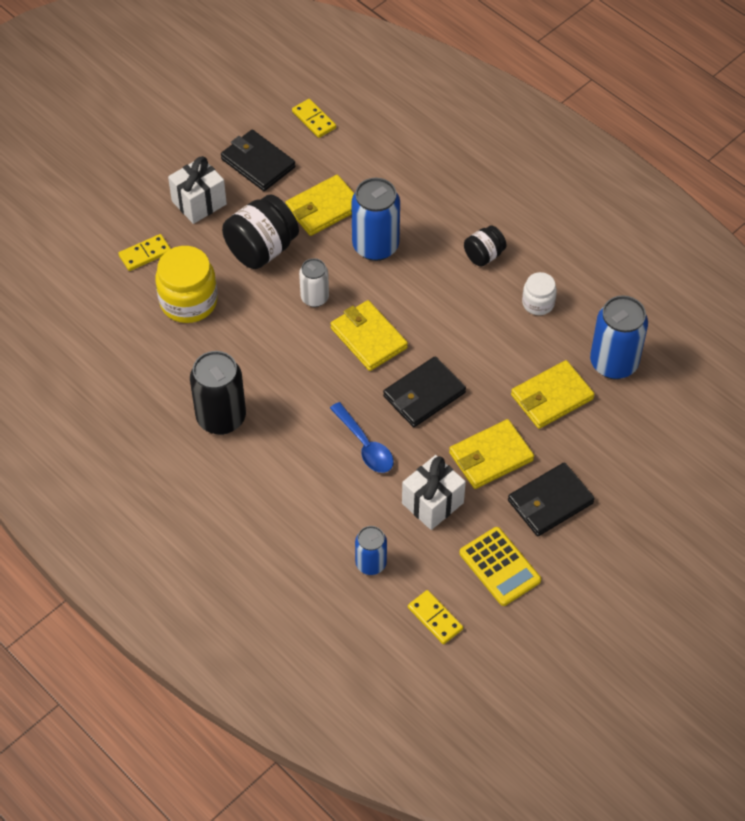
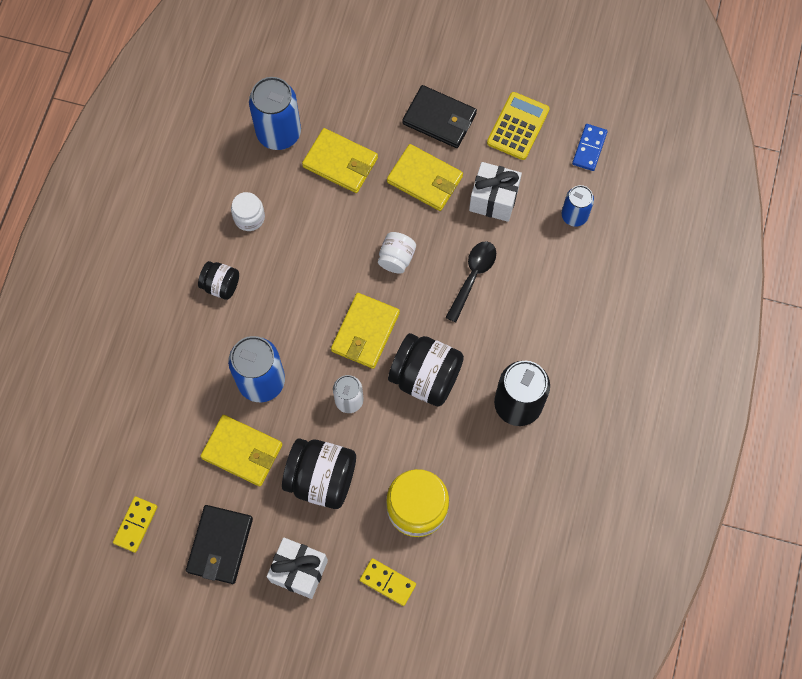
camera: 120 degrees left, 15 degrees up
(295, 362) = (425, 377): none -> black jar
(365, 445) = (472, 277): blue spoon -> black spoon
(424, 394) = (396, 258): black wallet -> white jar
(435, 618) = (589, 148): yellow domino -> blue domino

